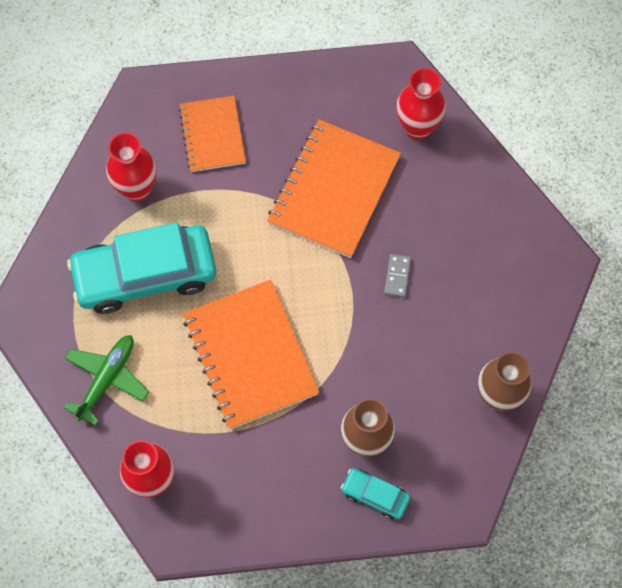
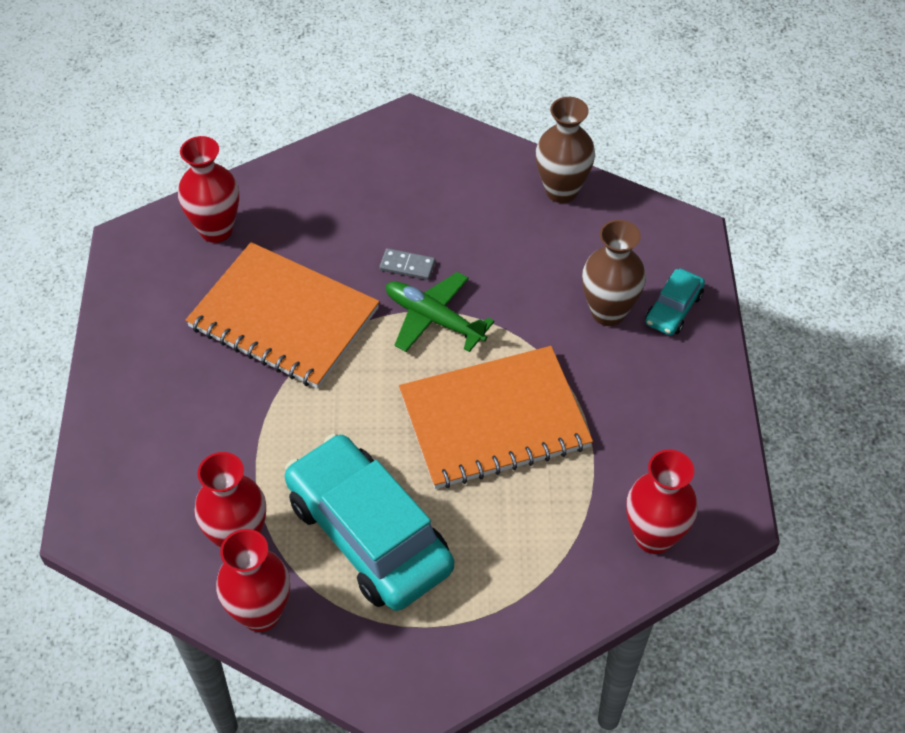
camera: 85 degrees left, 15 degrees down
(80, 212) = (261, 613): none -> red vase
(107, 379) = (514, 586): green plane -> green plane (434, 319)
(145, 275) = (369, 534): turquoise car -> turquoise car turned 150 degrees clockwise
(212, 135) = (176, 444): orange notebook -> none

